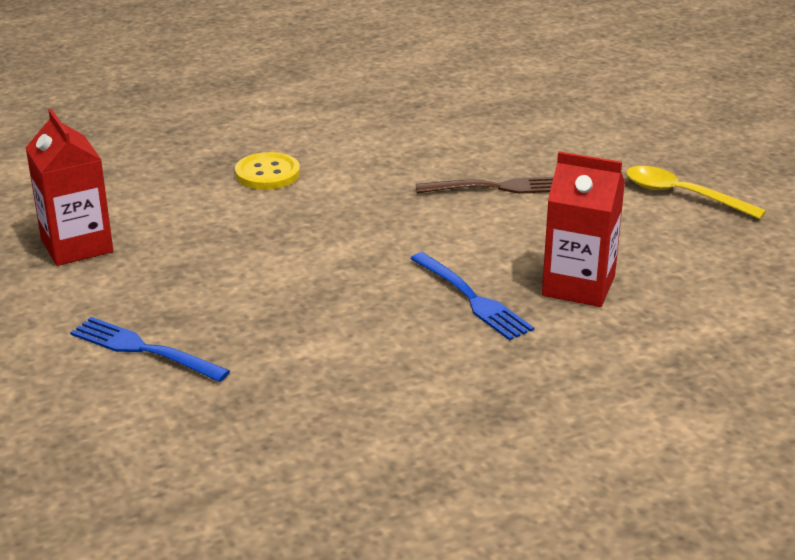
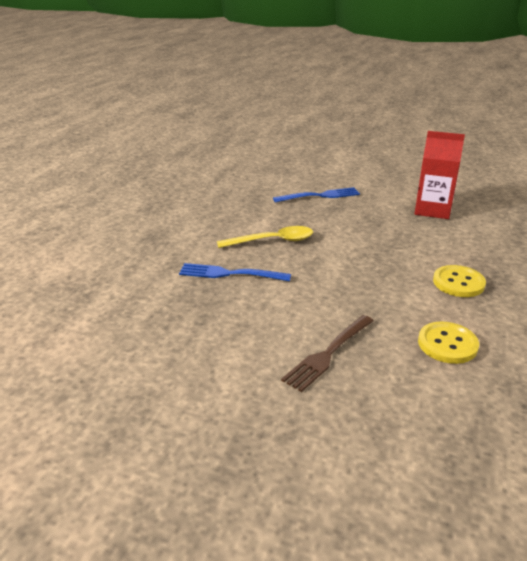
camera: 135 degrees right, 0 degrees up
(389, 148) = (447, 344): none -> yellow button
(578, 286) = (184, 309): red carton -> none
(682, 195) = (192, 435): yellow spoon -> yellow spoon (273, 241)

